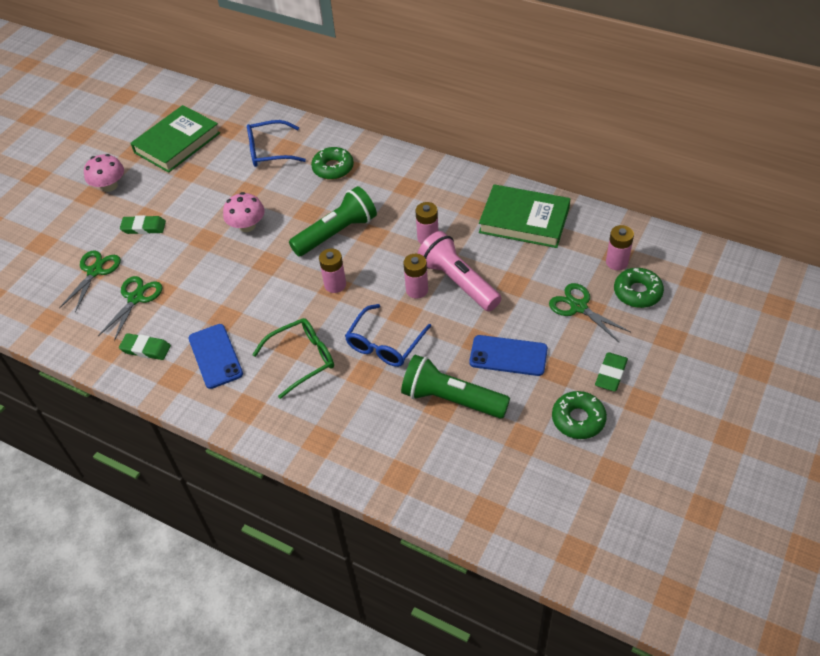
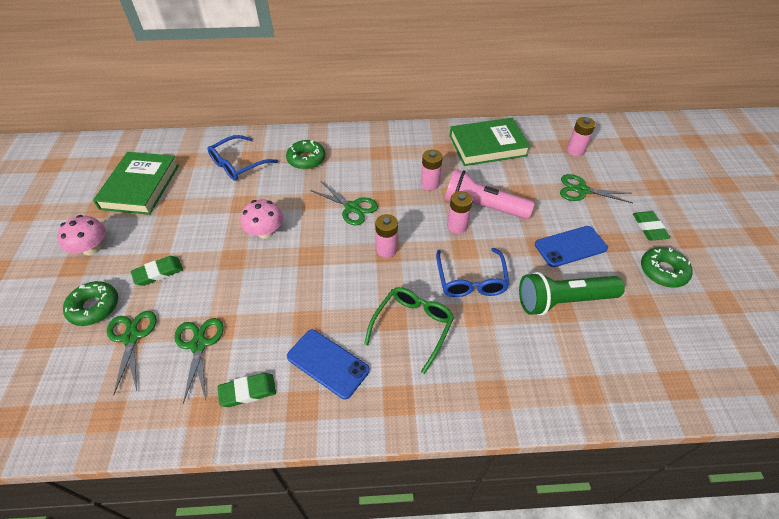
camera: 35 degrees left, 0 degrees up
(336, 233) = (352, 207): green flashlight -> green scissors
(637, 292) = (608, 165): green donut -> green donut (94, 307)

